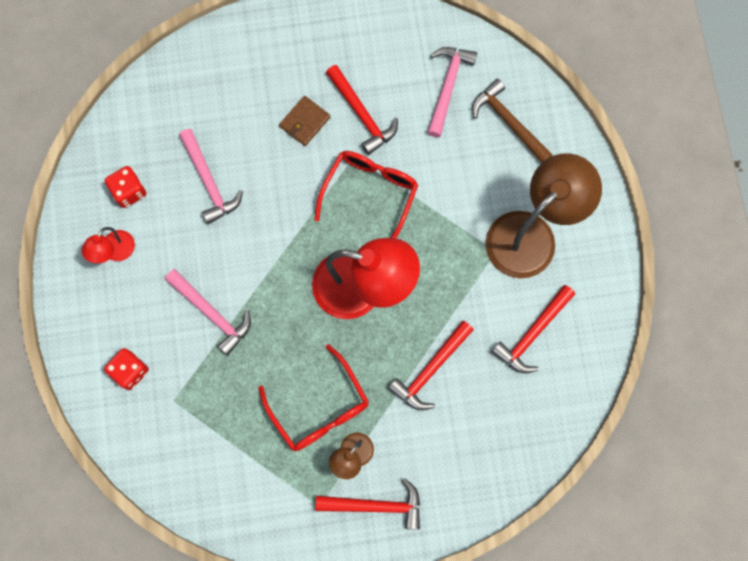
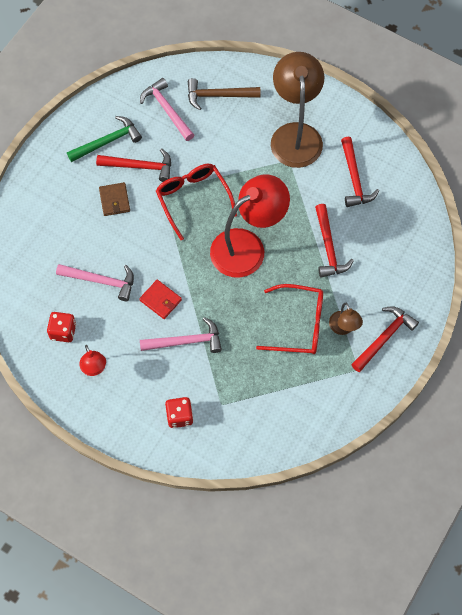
camera: 50 degrees left, 10 degrees down
(235, 254) = (160, 300): none -> red wallet
(362, 61) = (107, 141): none -> green hammer

